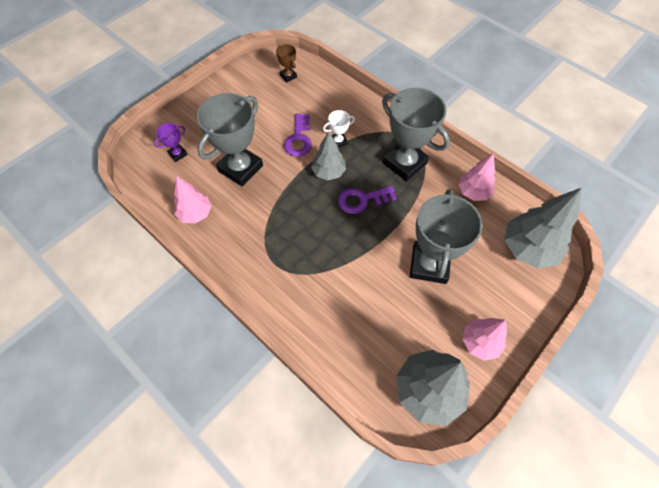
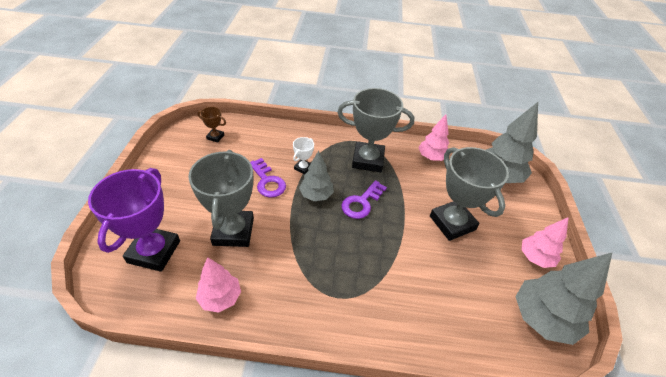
camera: 40 degrees left, 15 degrees down
(178, 154) = (154, 252): purple trophy -> purple trophy, size x2.25

